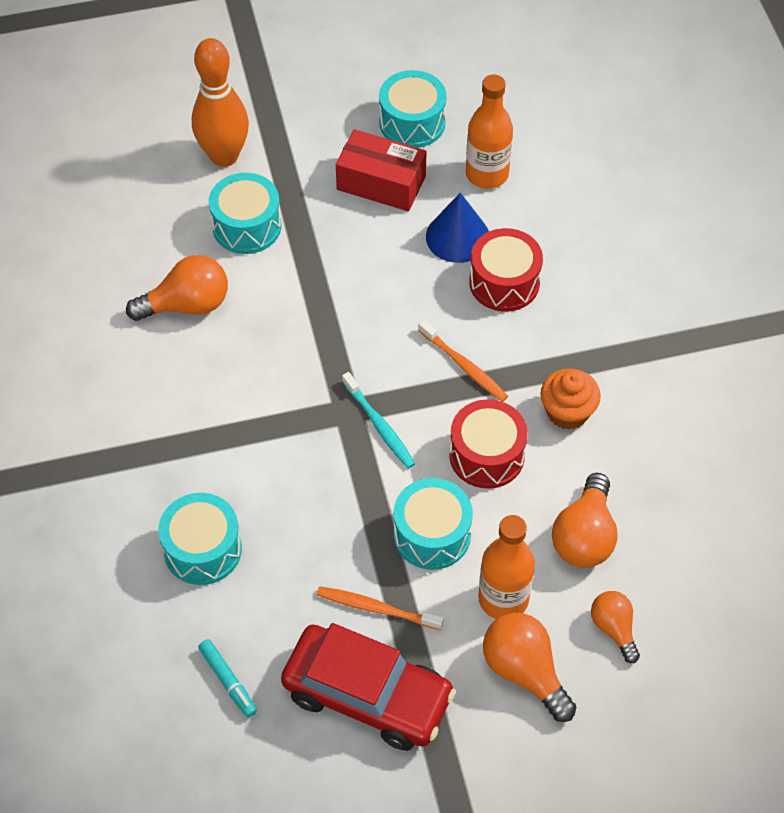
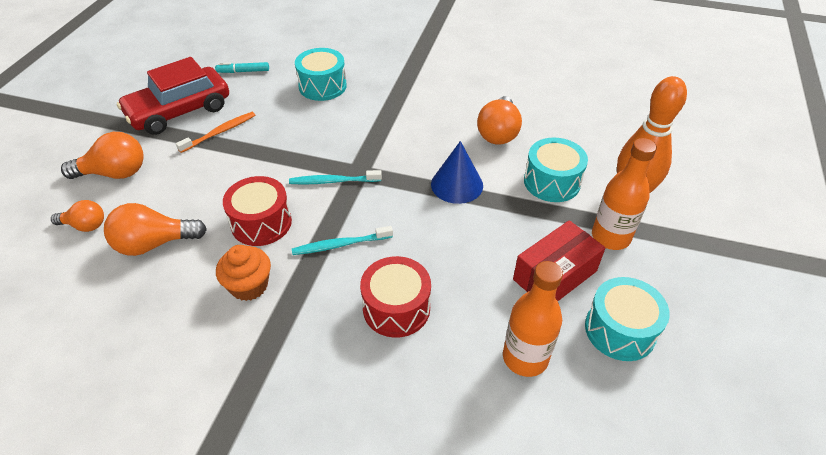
camera: 120 degrees right, 10 degrees down
(432, 534) = (236, 172): turquoise drum -> none
(457, 237) = (465, 300): blue cone -> blue cone (457, 184)
(464, 366) = (340, 245): orange toothbrush -> turquoise toothbrush
(503, 599) = (163, 184): orange bottle -> orange bottle (610, 237)
(584, 536) = (154, 244): orange light bulb -> orange light bulb turned 60 degrees counterclockwise

